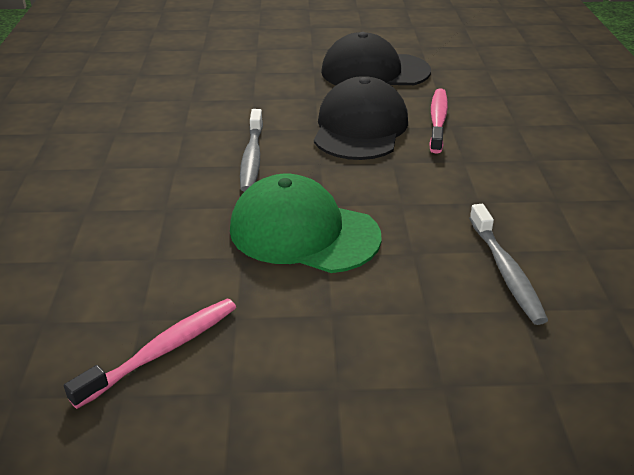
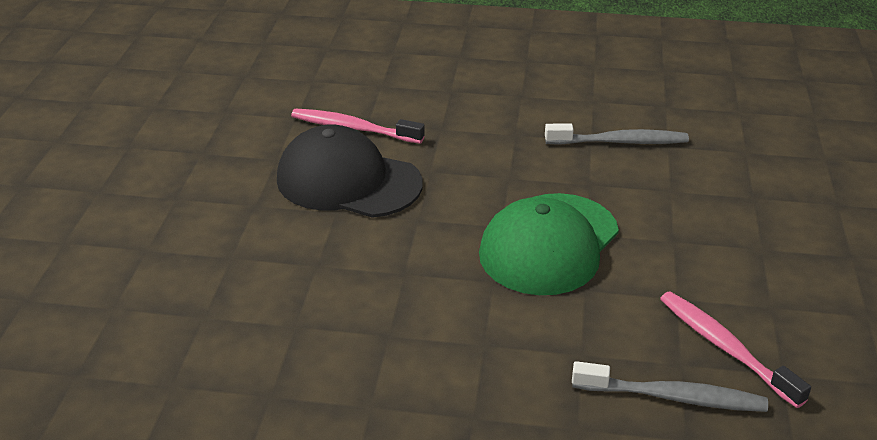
camera: 80 degrees left, 0 degrees up
(252, 158) = (389, 268): grey toothbrush -> grey toothbrush (673, 397)
(374, 71) = (207, 151): black cap -> none

